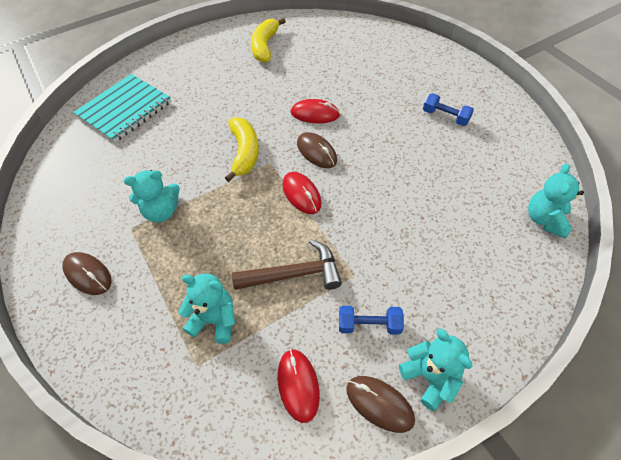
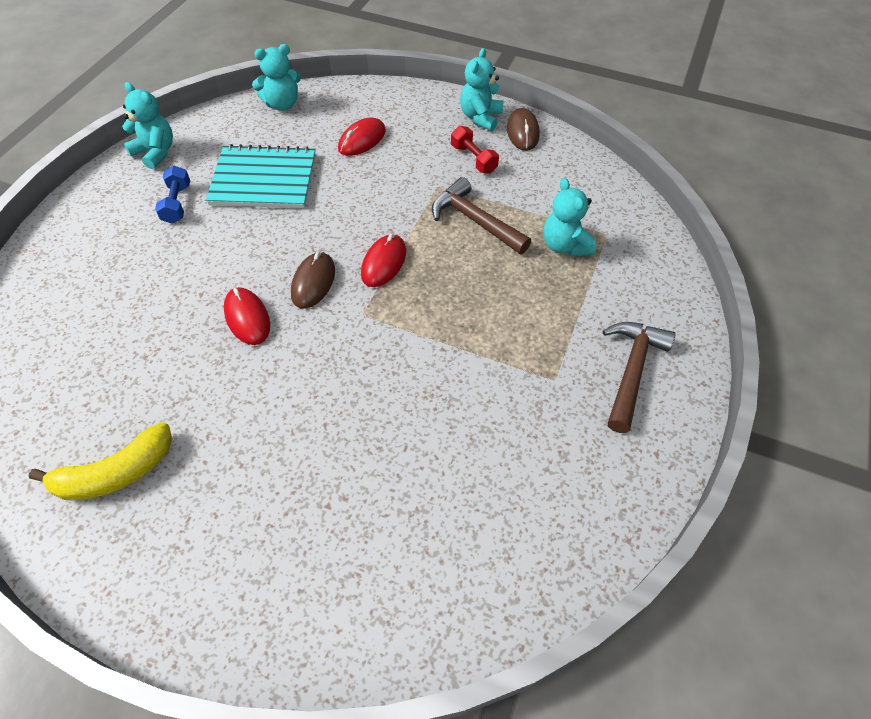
camera: 130 degrees left, 0 degrees up
(88, 274) = (631, 371): brown mouse -> brown hammer
(125, 109) = (398, 565): turquoise notebook -> turquoise notebook (264, 179)
(162, 211) = (510, 366): turquoise teddy bear -> turquoise teddy bear (155, 152)
(244, 152) = (365, 348): yellow banana -> none
(298, 385) = (555, 173): red mouse -> red mouse (362, 140)
(369, 325) = (473, 159): blue dumbbell -> red dumbbell

